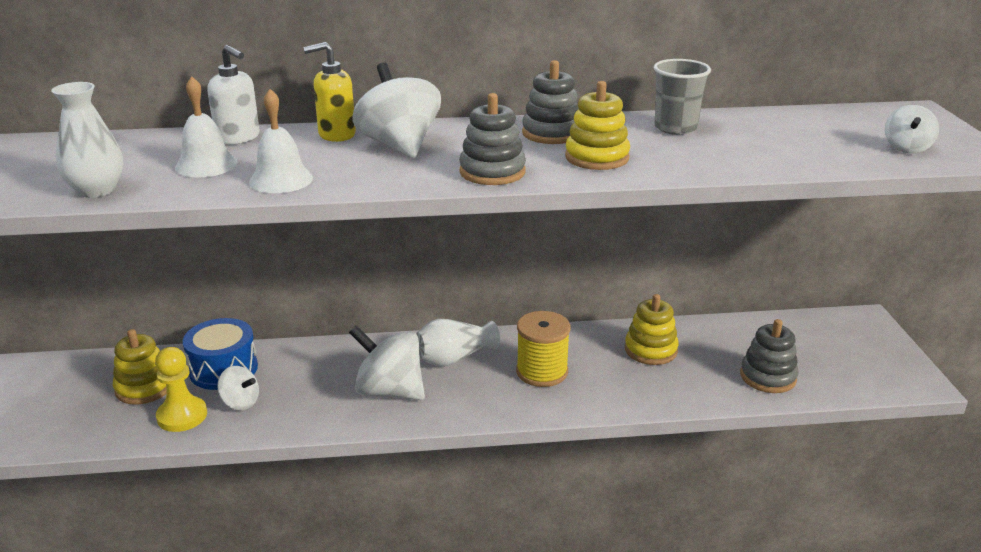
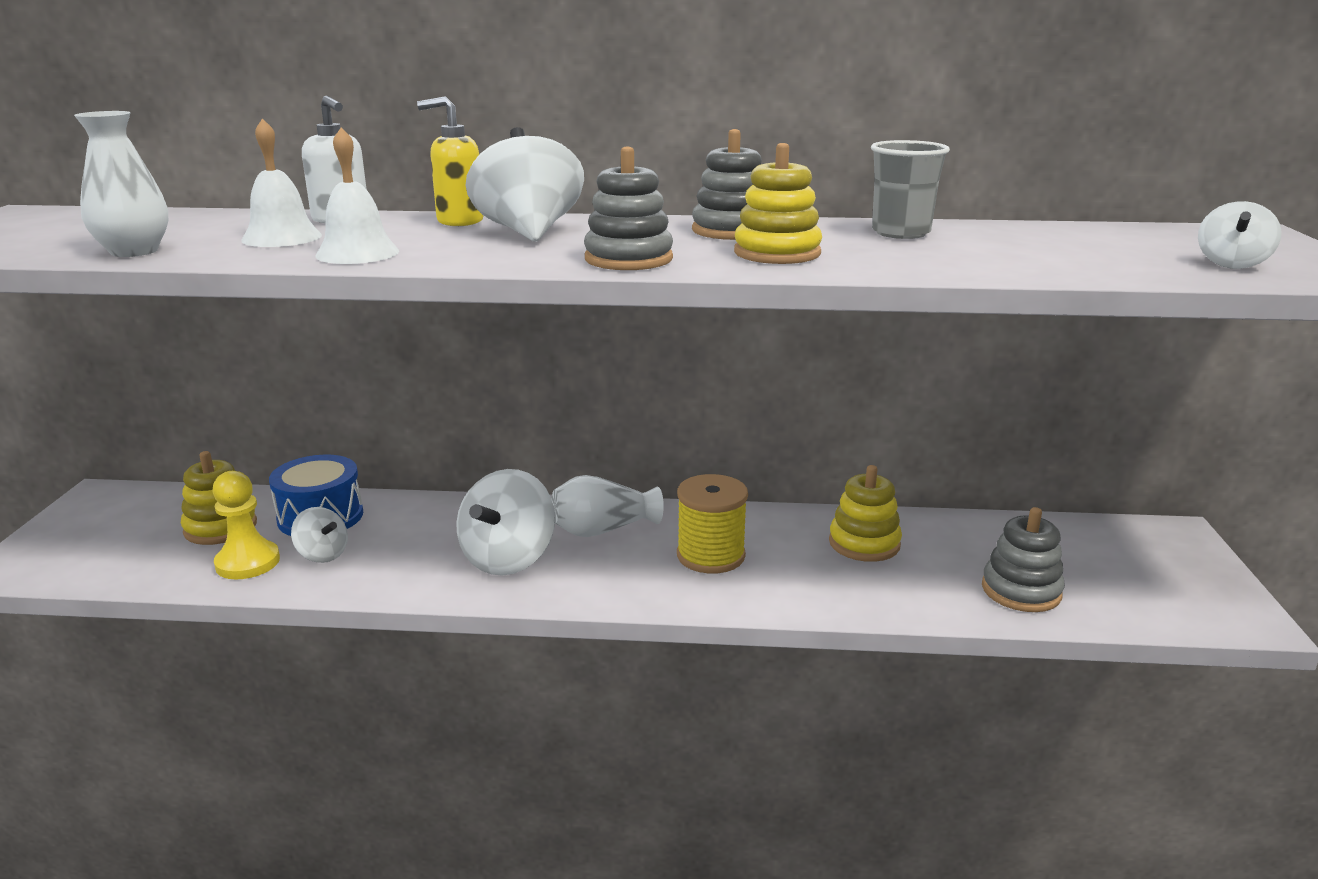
camera: 10 degrees right, 5 degrees down
(390, 391) = (508, 559): white spinning top -> white spinning top turned 105 degrees counterclockwise

